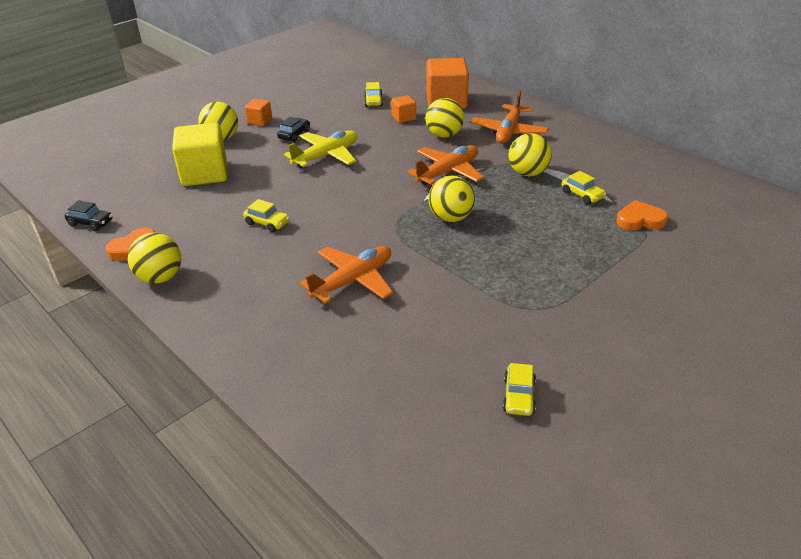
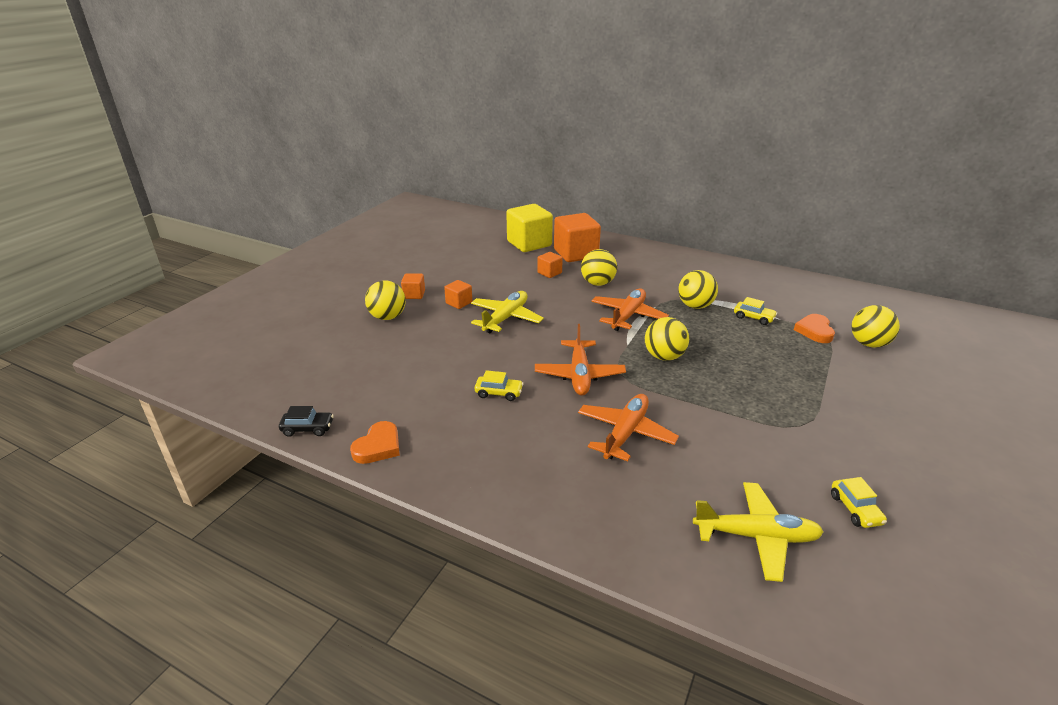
camera: 20 degrees left, 5 degrees down
(160, 278) = (430, 471): yellow ball -> yellow ball (868, 344)
(205, 174) = (396, 355): yellow cube -> yellow cube (529, 243)
(294, 135) = (459, 303): black car -> orange cube
(373, 101) = (510, 261): yellow car -> none
(398, 395) = (756, 536): none -> yellow plane
(509, 132) = (650, 272): orange plane -> orange plane (579, 375)
(640, 220) = (814, 331): orange heart -> orange heart turned 60 degrees counterclockwise

